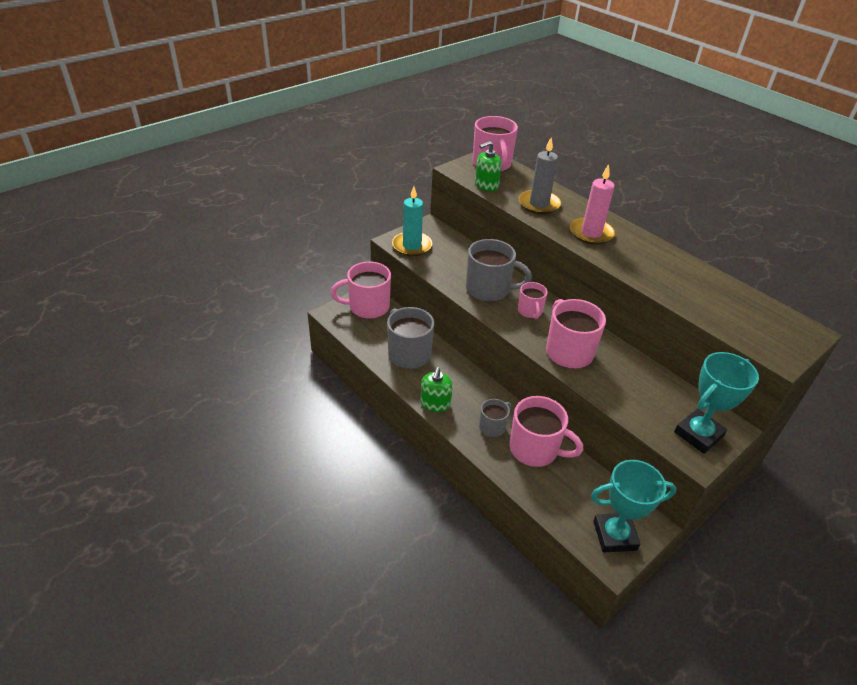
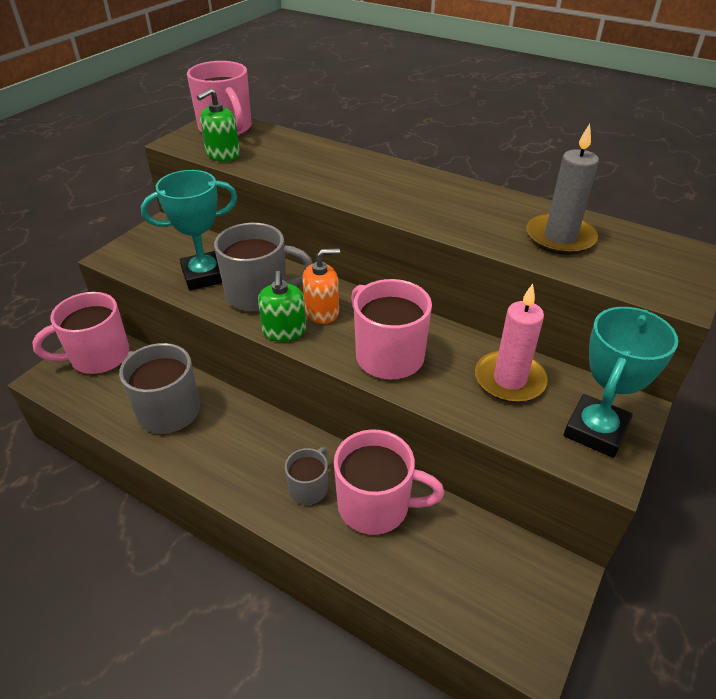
camera: 15 degrees left, 0 degrees up
(412, 246) = (139, 258): turquoise candle -> none
(435, 403) = (219, 475): green soap dispenser -> green soap dispenser (284, 331)
(530, 311) = (322, 311): pink mug -> orange soap dispenser
(539, 204) = (299, 165): grey candle -> grey candle (560, 237)
(591, 233) = (378, 188): pink candle -> pink candle (509, 380)
(614, 535) = (521, 609): turquoise trophy -> turquoise trophy (204, 275)

